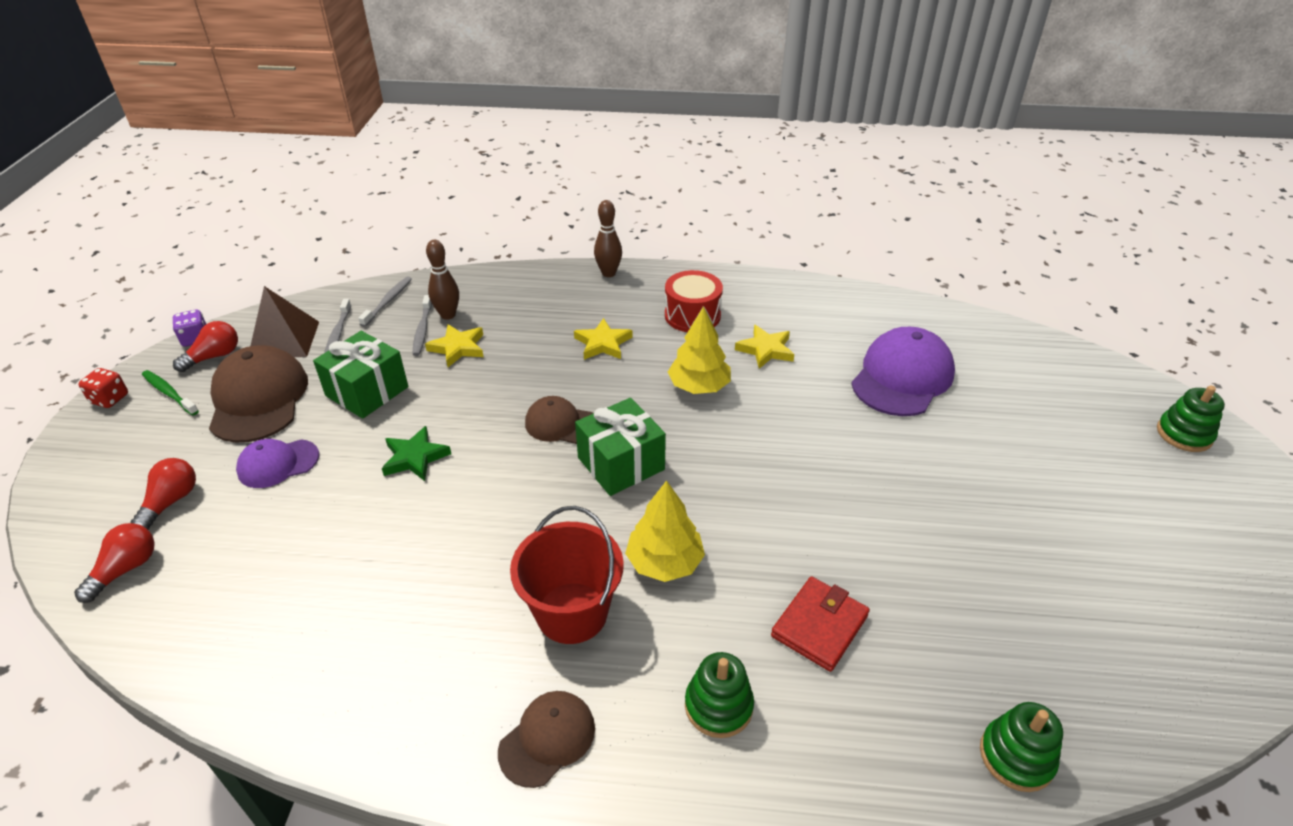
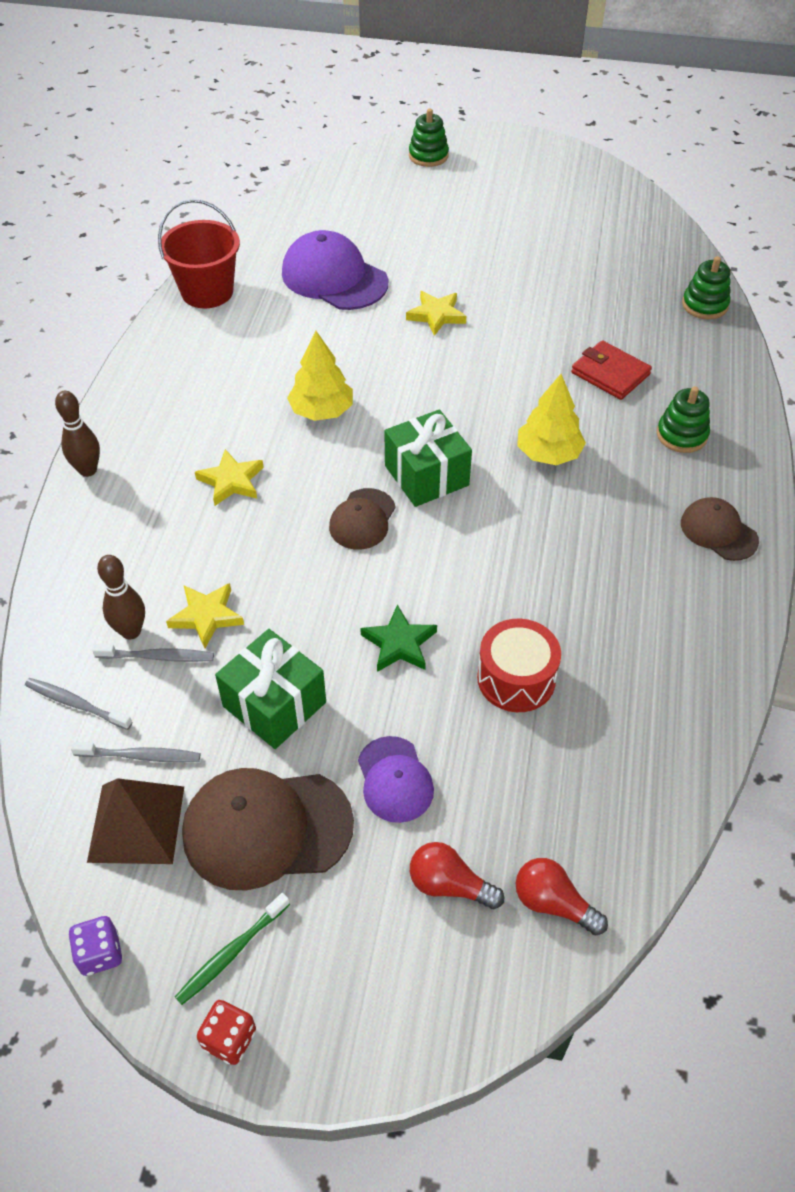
camera: 85 degrees left, 10 degrees up
(214, 356) = (155, 912): red light bulb -> none
(572, 613) = (602, 515): red bucket -> red bucket (207, 292)
(692, 315) = (198, 404): red drum -> red drum (516, 678)
(765, 350) = (273, 357): yellow star -> yellow star (436, 315)

